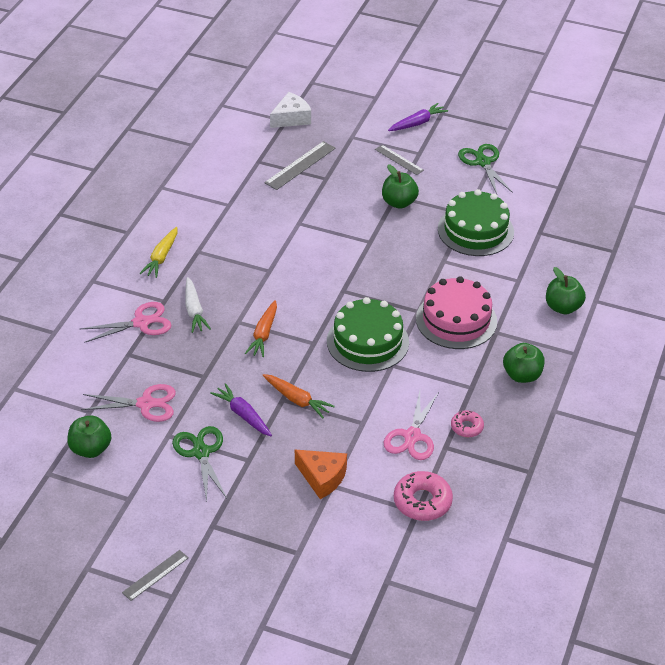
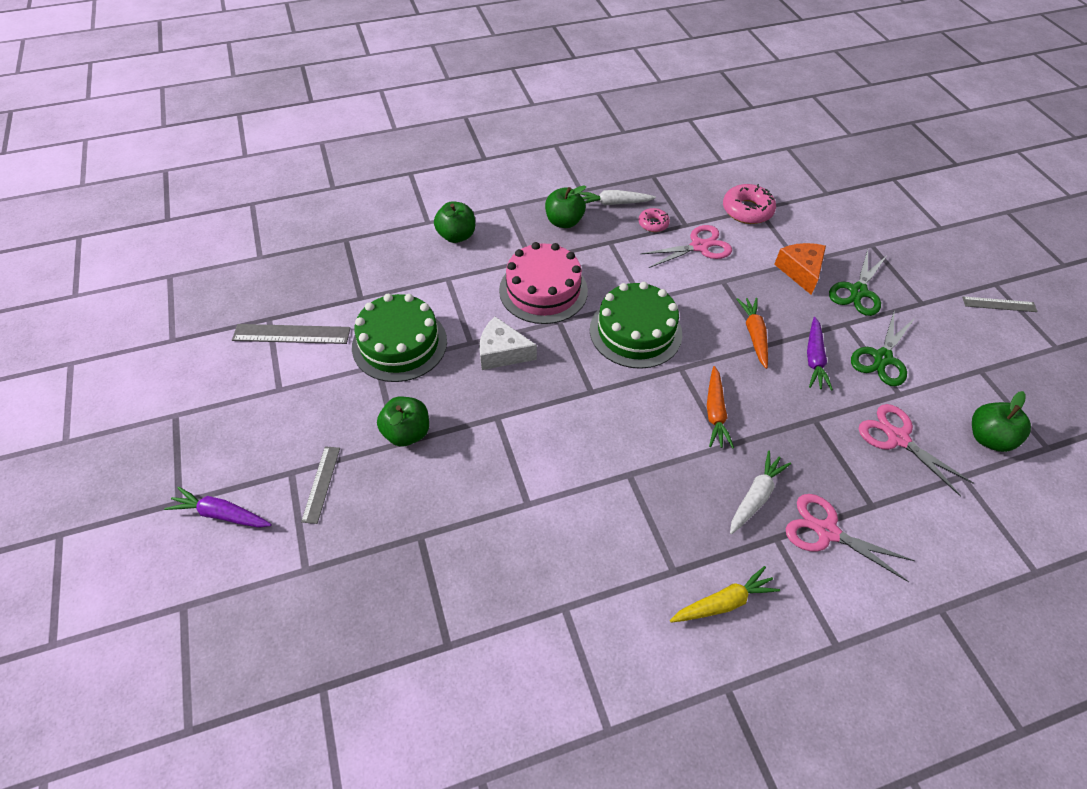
camera: 130 degrees left, 10 degrees up
(263, 334) = (715, 412): orange carrot -> orange carrot turned 120 degrees clockwise
(291, 118) = (311, 683): white cheese -> white cheese (502, 352)
(300, 165) = (416, 585): grey ruler -> grey ruler (291, 334)
(483, 162) = (267, 402): green scissors -> green scissors (858, 291)
(516, 420) = (613, 203): none -> white carrot

